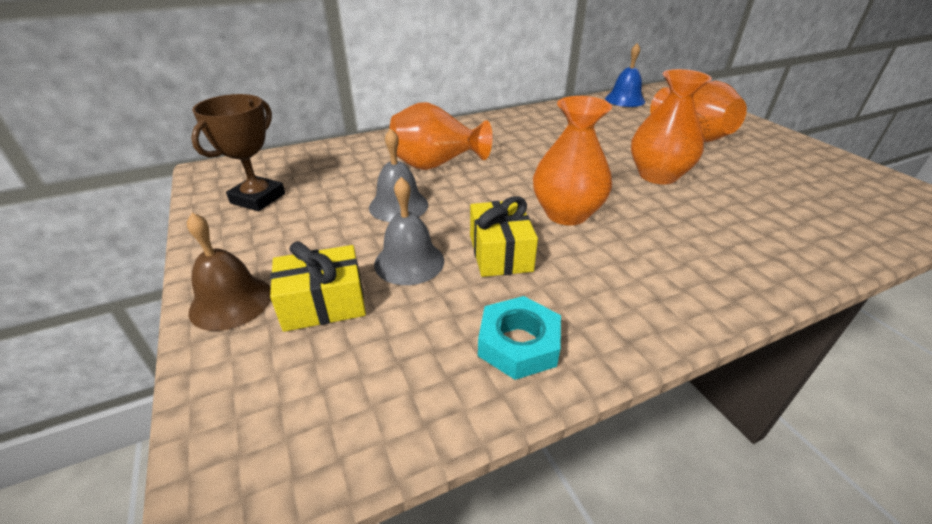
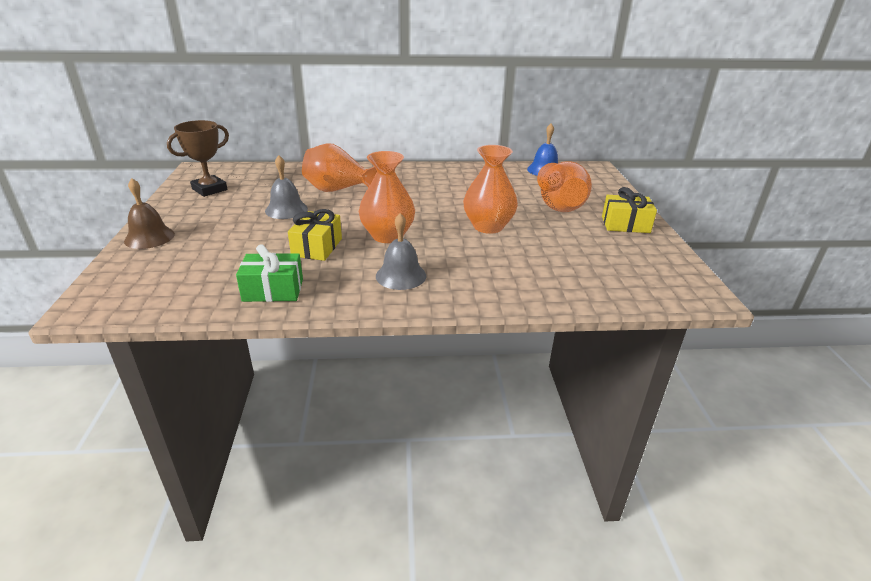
camera: 20 degrees right, 5 degrees down
(323, 303) = (193, 248): yellow gift -> yellow gift (625, 224)
(409, 262) = (259, 240): grey bell -> grey bell (401, 275)
(518, 344) = (273, 290): turquoise nut -> green gift

